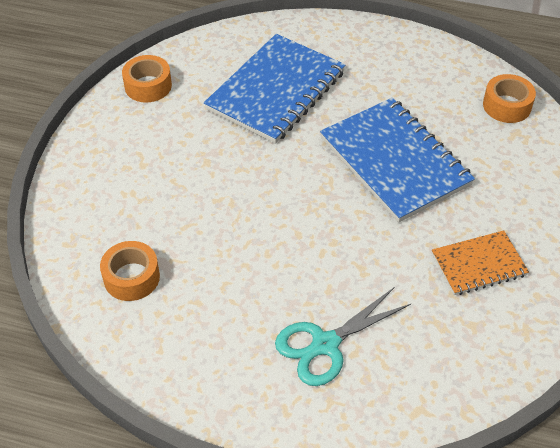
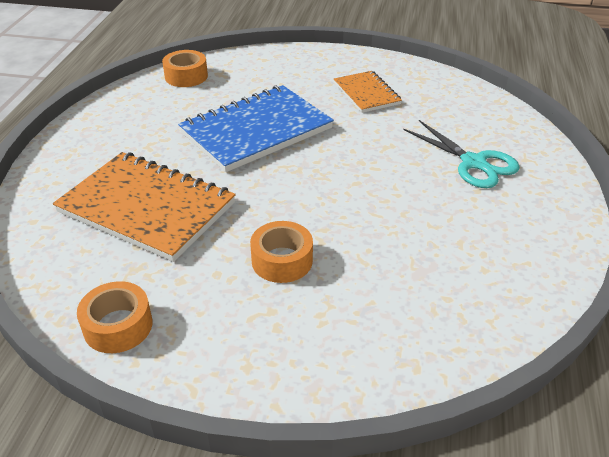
camera: 95 degrees left, 10 degrees down
(131, 277) = (447, 297): orange tape -> orange tape (282, 260)
(276, 91) = (146, 208): blue notebook -> orange notebook

